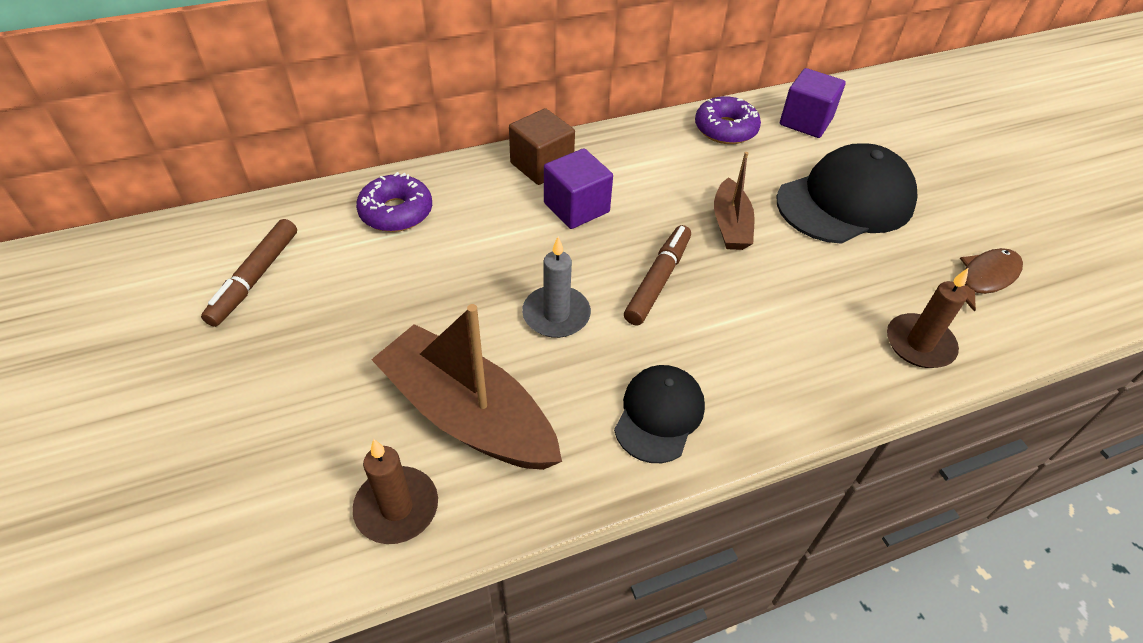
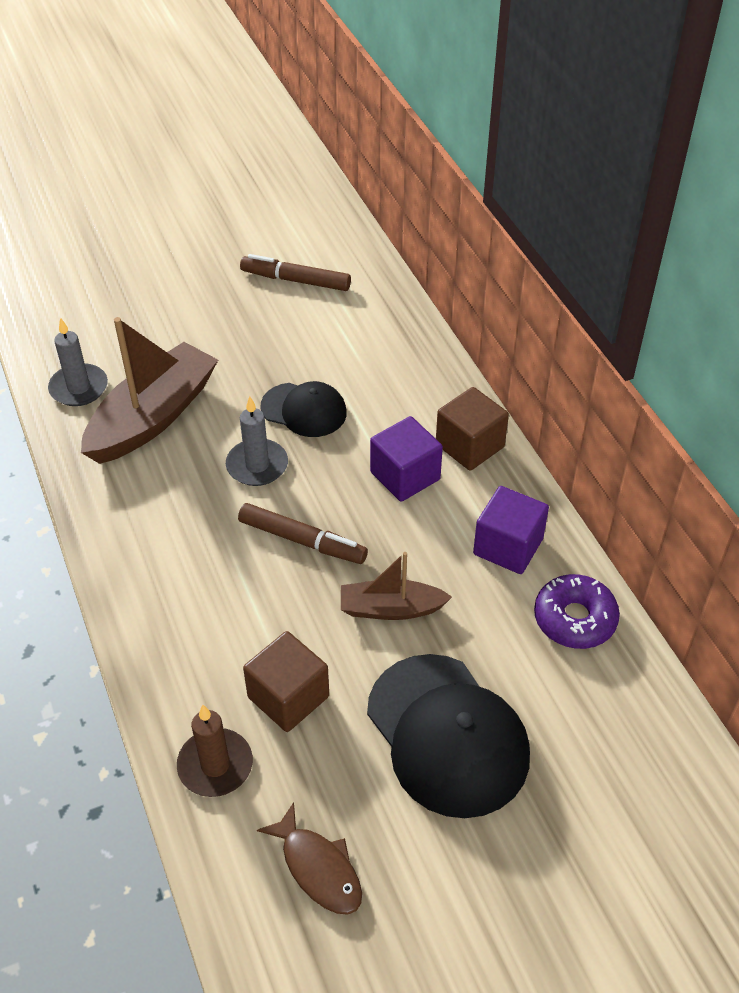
camera: 90 degrees right, 0 degrees up
(396, 212) = (383, 348): purple donut -> none
(396, 507) = (79, 388): brown candle -> grey candle
(659, 415) = (143, 536): black cap -> black cap (304, 410)
(806, 121) = (614, 715): purple cube -> purple cube (508, 546)
(836, 293) = (288, 697): none -> brown cube

